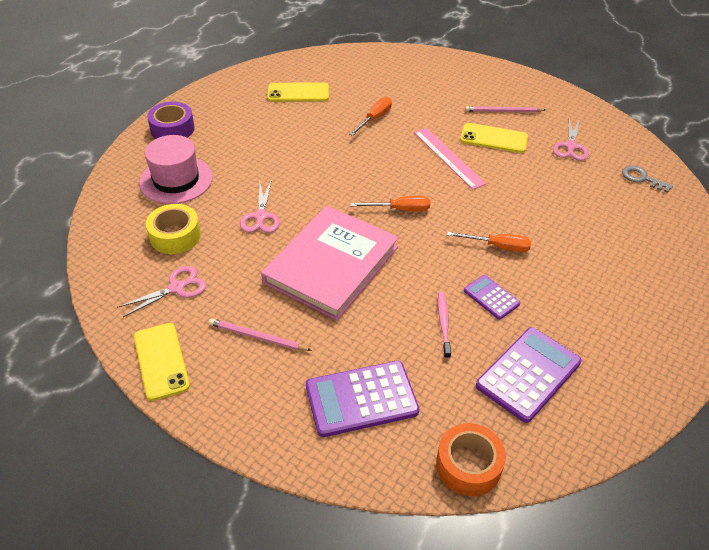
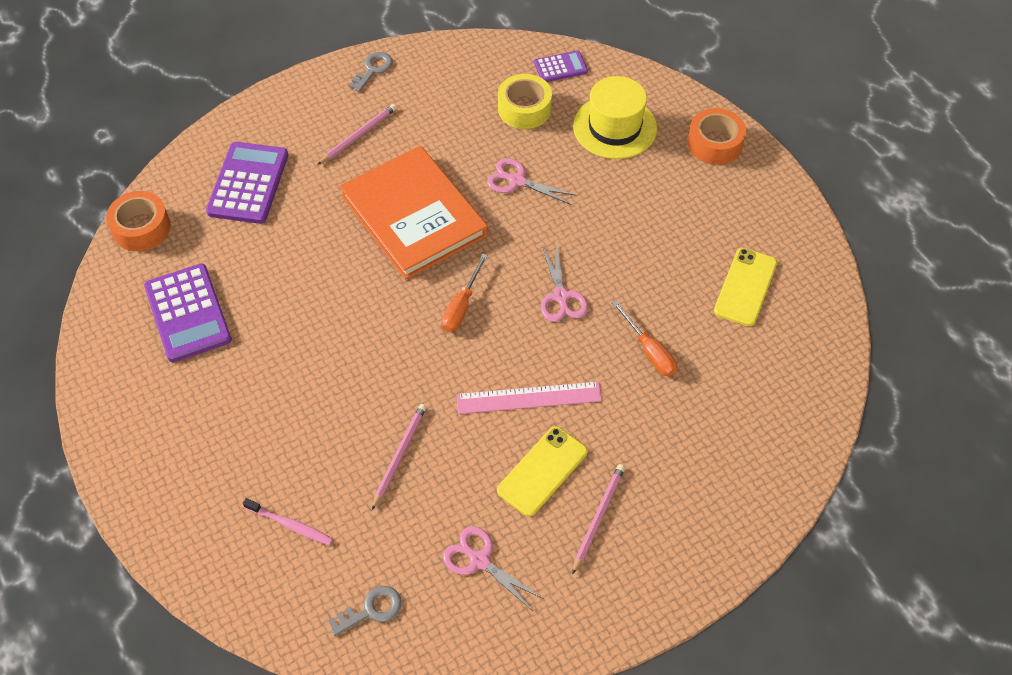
camera: 115 degrees right, 10 degrees up
(161, 361) = (373, 69): yellow phone -> grey key
(172, 129) = (715, 143): purple tape -> orange tape
(176, 180) = (614, 127): pink hat -> yellow hat
(176, 288) = (452, 96): pink scissors -> pink scissors (561, 296)
(331, 264) = (414, 216): pink book -> orange book
(443, 324) = (284, 275): pink toothbrush -> pink toothbrush (290, 525)
(491, 297) = (290, 330): purple calculator -> purple calculator (560, 67)
(498, 246) = (352, 372): orange screwdriver -> none
(538, 200) = (399, 455): none -> pink pencil

